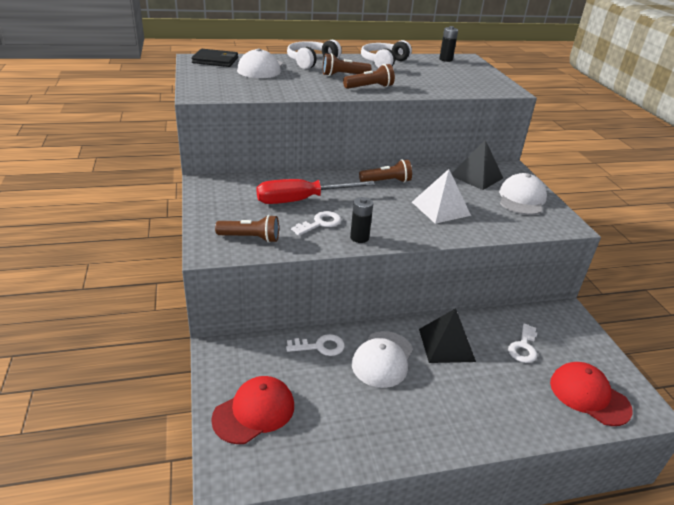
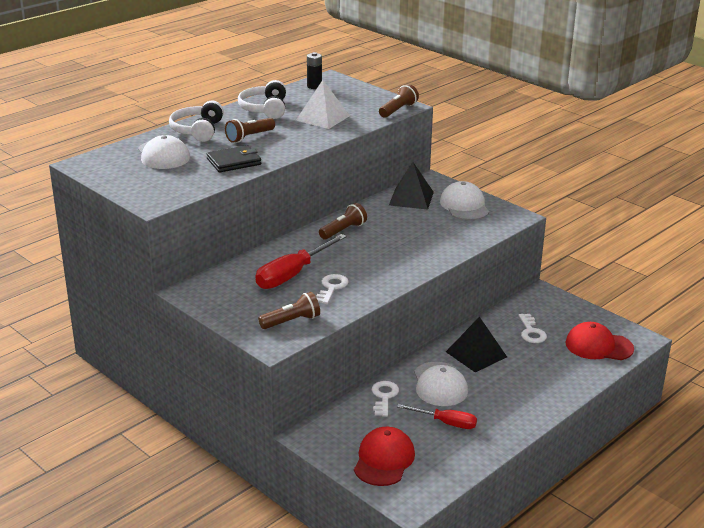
camera: 30 degrees left, 5 degrees down
(215, 60) = (105, 160): black wallet -> black wallet (234, 162)
(320, 346) = (384, 396): white key -> white key turned 45 degrees counterclockwise
(350, 403) = (446, 423): none -> red screwdriver
(359, 238) = (375, 287): black battery -> none
(369, 87) = (289, 143): brown flashlight -> brown flashlight (398, 110)
(440, 208) = (411, 238): white pyramid -> white pyramid (323, 118)

